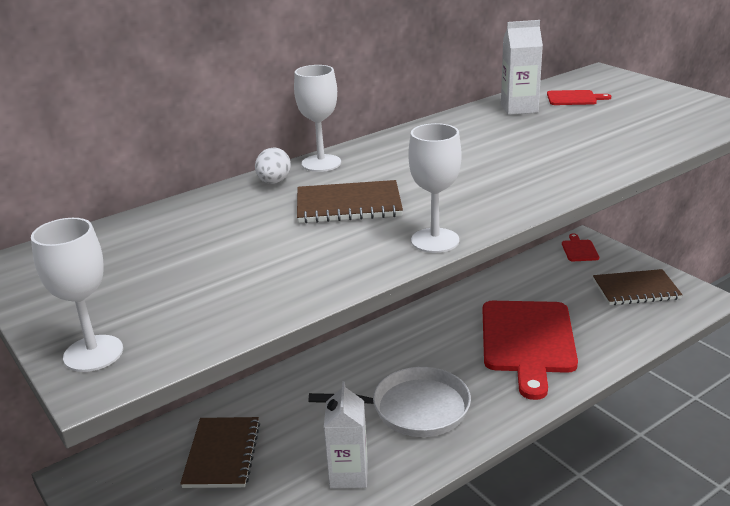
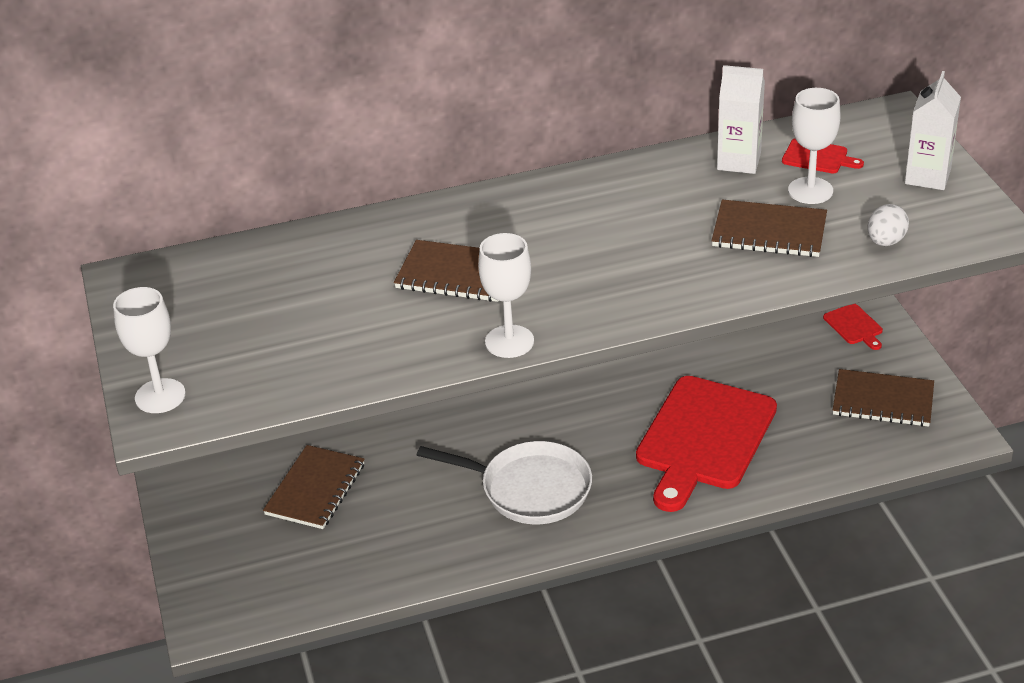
camera: 20 degrees right, 10 degrees up
(274, 182) = (402, 223): white egg -> white egg (885, 241)
(321, 163) = (464, 205): white goblet -> white goblet (810, 191)
(348, 474) = (427, 542): white carton -> white carton (927, 176)
(579, 250) = (854, 326): red cutting board -> red cutting board turned 135 degrees clockwise
(583, 139) = (769, 232): none -> brown notebook

